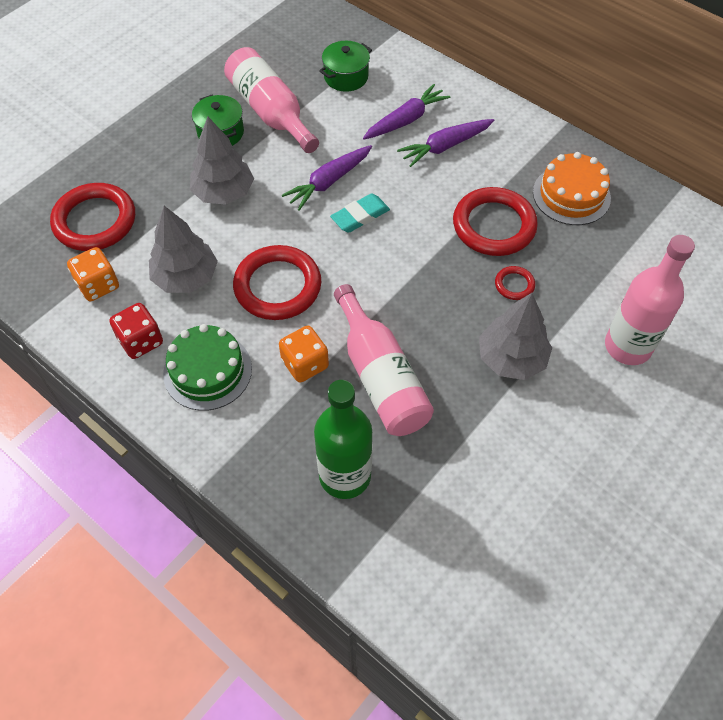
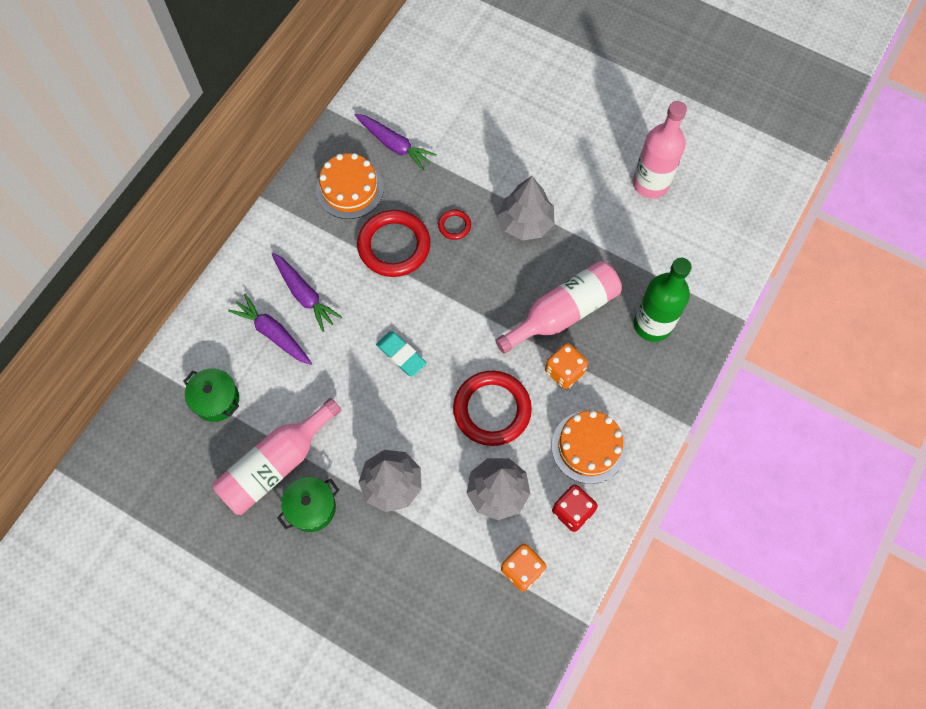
camera: 100 degrees left, 10 degrees up
(95, 221) = (447, 600): red ring -> none
(207, 371) = (588, 447): green cake -> orange cake
(329, 182) = (363, 389): purple carrot -> purple carrot (394, 145)
(627, 346) = (497, 146): pink bottle -> pink bottle (650, 183)

